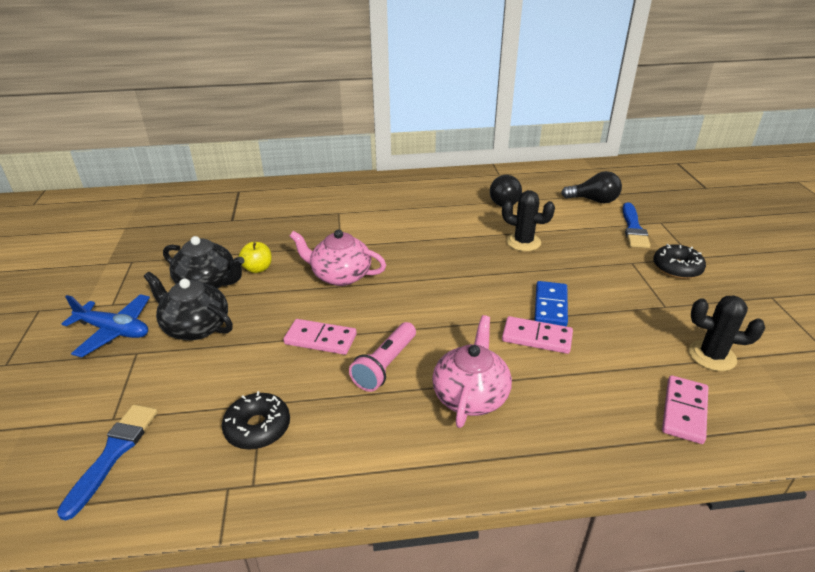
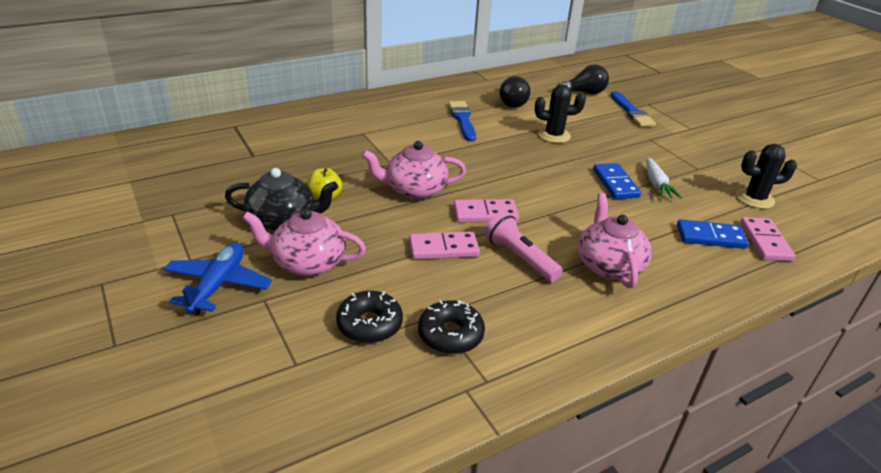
camera: 25 degrees left, 0 degrees up
(113, 453) = (327, 393): blue brush -> blue brush (462, 119)
(114, 331) = (218, 285): blue plane -> blue plane turned 75 degrees counterclockwise
(196, 327) = (308, 262): black teapot -> pink teapot
(385, 365) = (520, 258): pink flashlight -> pink flashlight turned 135 degrees clockwise
(536, 337) = (624, 210): pink domino -> pink domino (485, 214)
(598, 316) = (656, 184): none -> white carrot
(616, 390) = (710, 237): none -> blue domino
(677, 268) = (685, 138): black donut -> black donut (369, 324)

